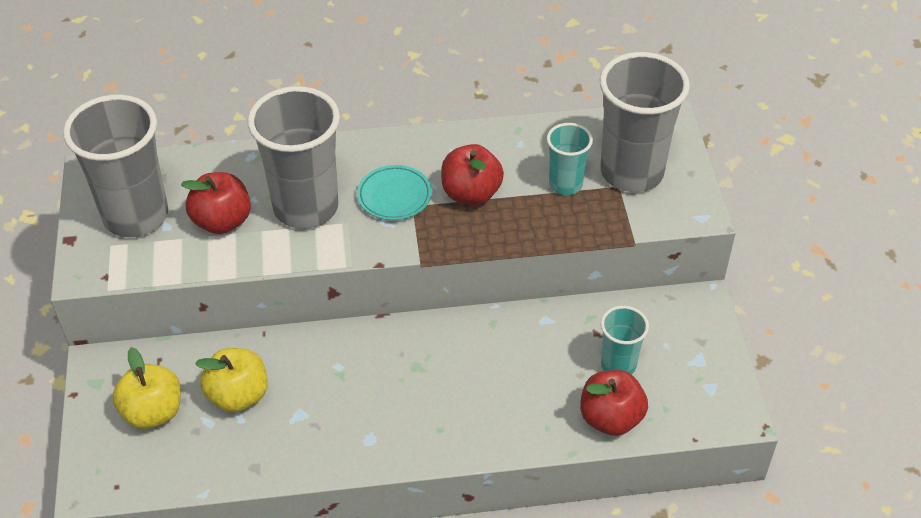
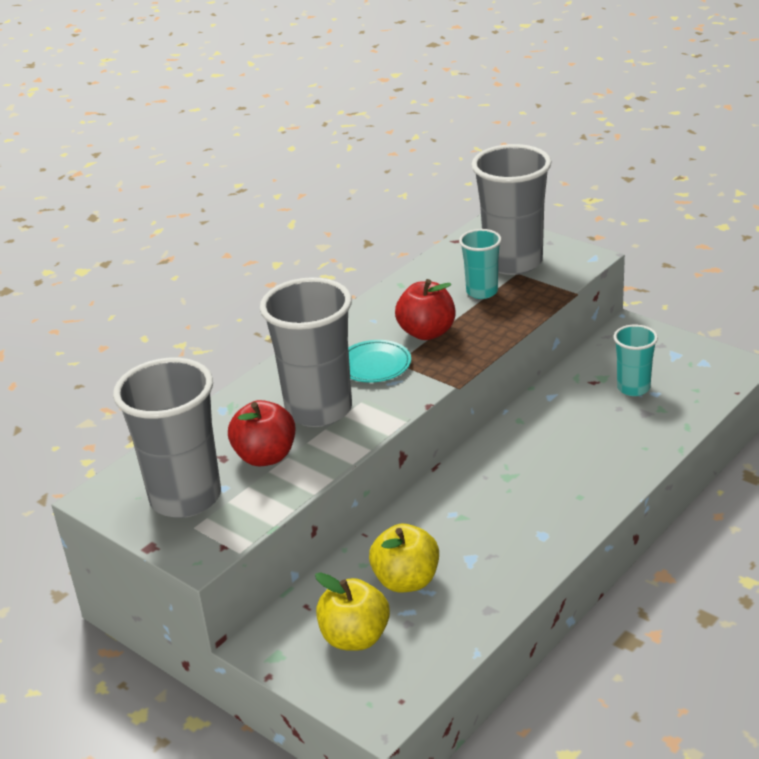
camera: 40 degrees left, 15 degrees down
(610, 418) = (673, 416): red apple -> none

